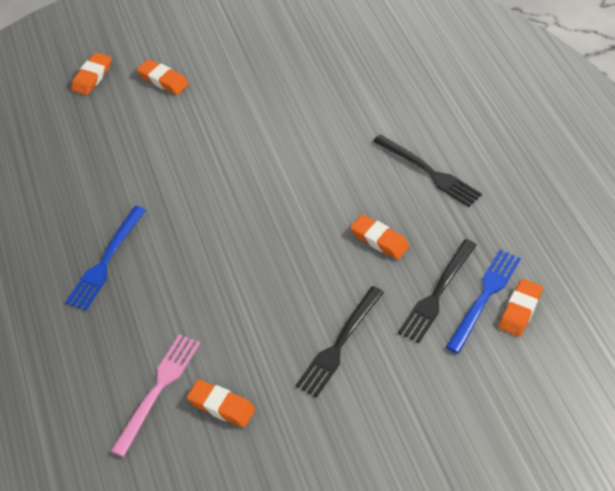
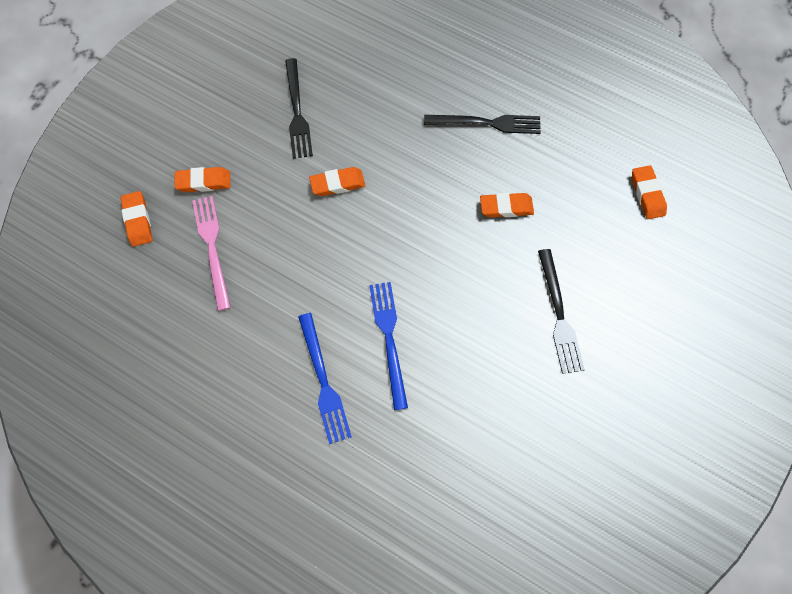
camera: 40 degrees left, 20 degrees up
(158, 390) = (472, 457): pink fork -> pink fork (212, 247)
(221, 406) = (528, 432): orange eraser -> orange eraser (337, 184)
(437, 293) = (584, 222): black fork -> black fork (297, 112)
(484, 297) = (616, 201): blue fork -> blue fork (389, 339)

